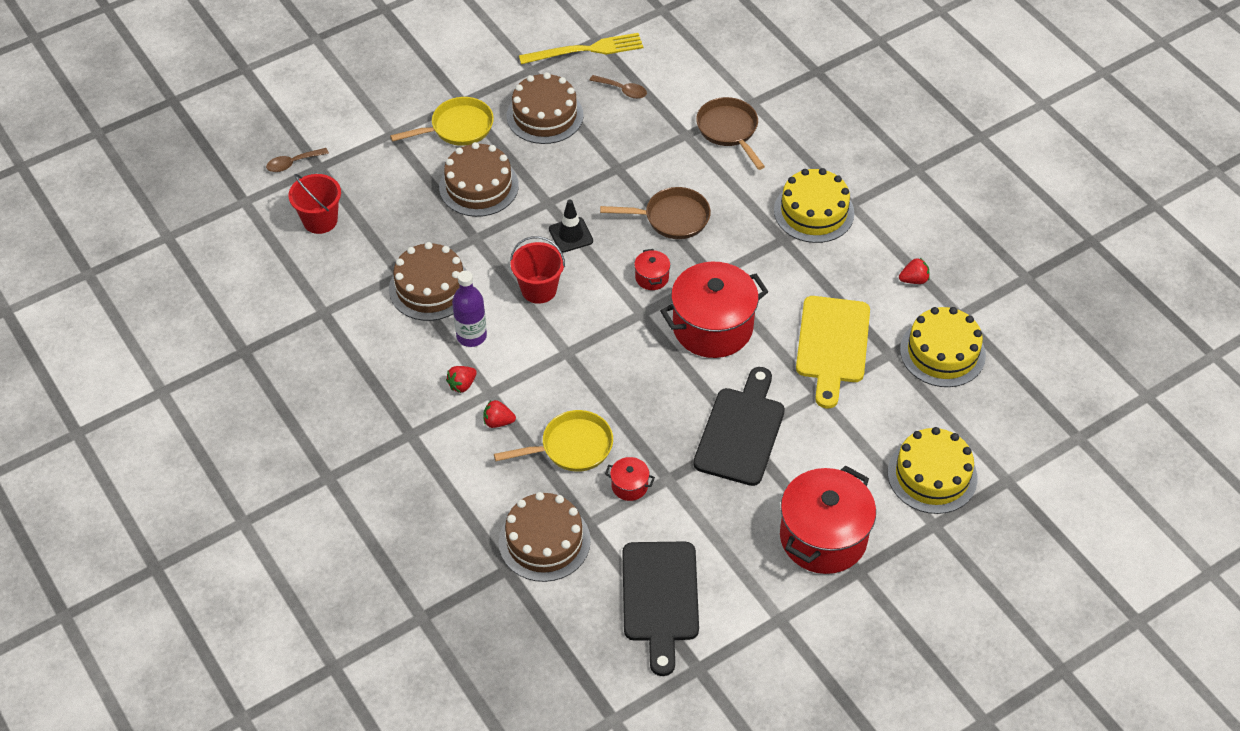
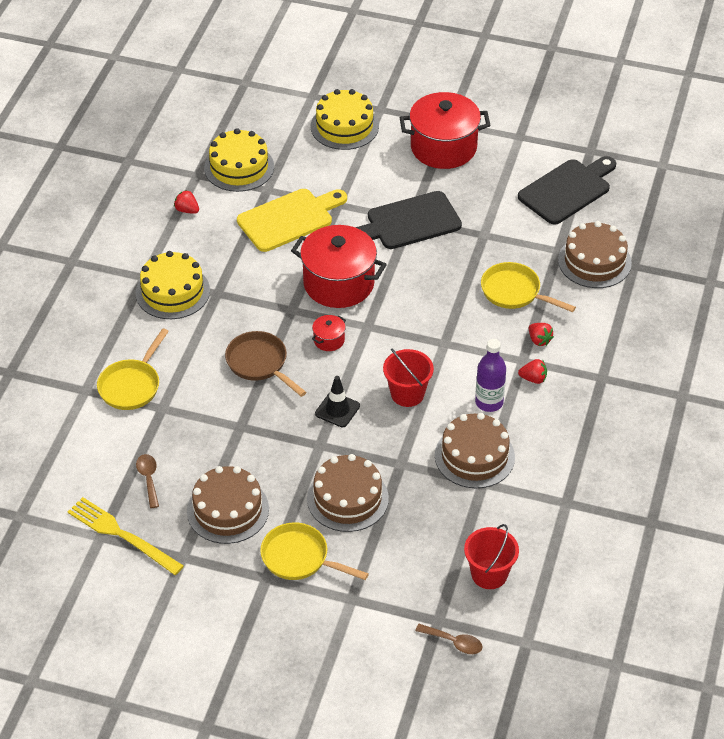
camera: 130 degrees left, 5 degrees down
(629, 486) = (509, 248): red pot -> none
(729, 130) = (131, 385): brown pan -> yellow pan

